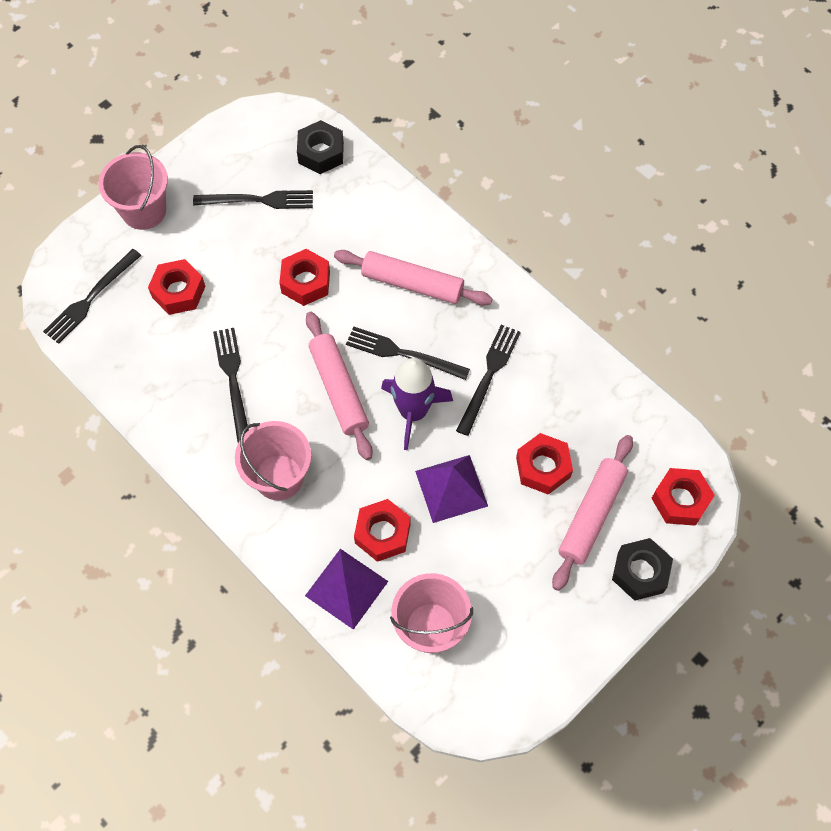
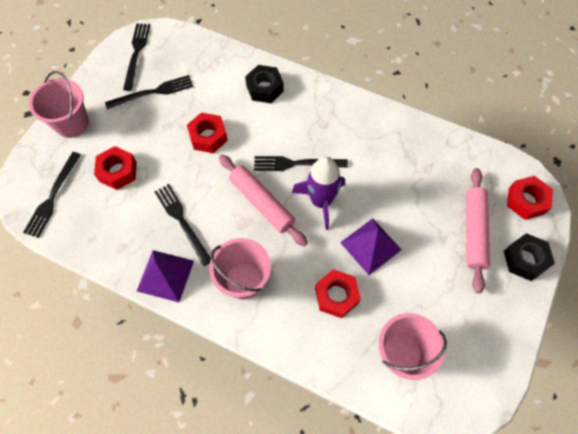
camera: 20 degrees left, 0 degrees up
(321, 153) = (185, 49): black nut -> black nut (264, 88)
(346, 588) = (327, 347): purple pyramid -> purple pyramid (165, 275)
(412, 284) = (283, 115): pink rolling pin -> none
(489, 376) = (361, 160): black fork -> black fork (136, 53)
(543, 467) = (426, 210): red nut -> none

